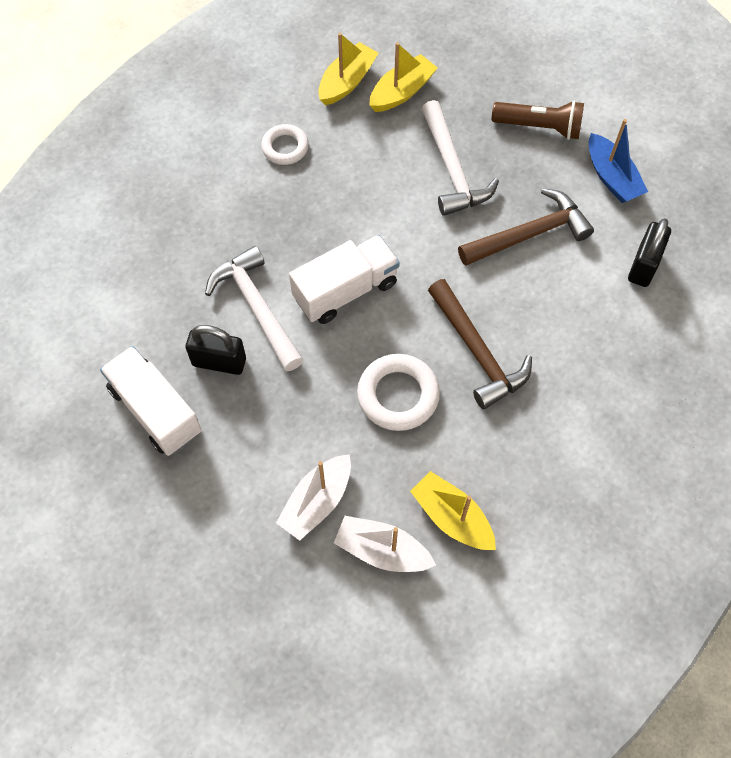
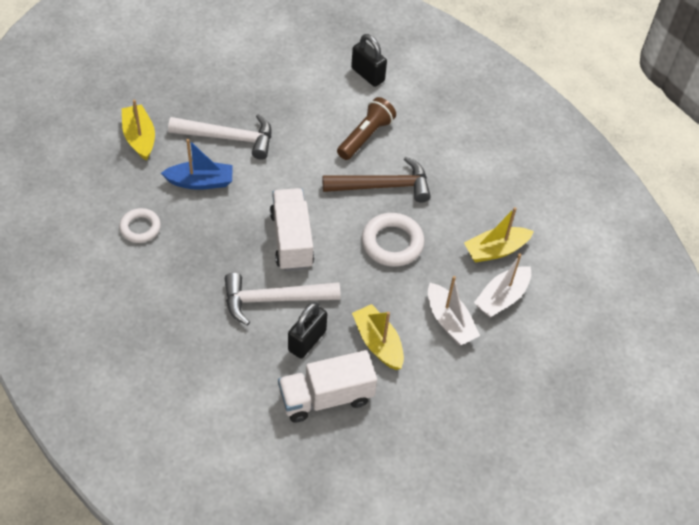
camera: 70 degrees left, 10 degrees down
(347, 82) = (106, 166): yellow boat -> yellow boat (378, 343)
(530, 234) = (308, 119): brown hammer -> none
(539, 127) = (225, 76): brown flashlight -> brown flashlight (365, 136)
(611, 177) = (291, 59): blue boat -> blue boat (200, 182)

